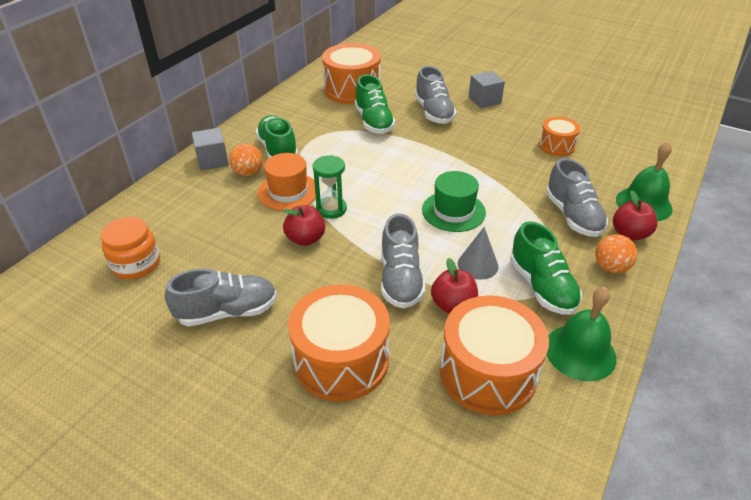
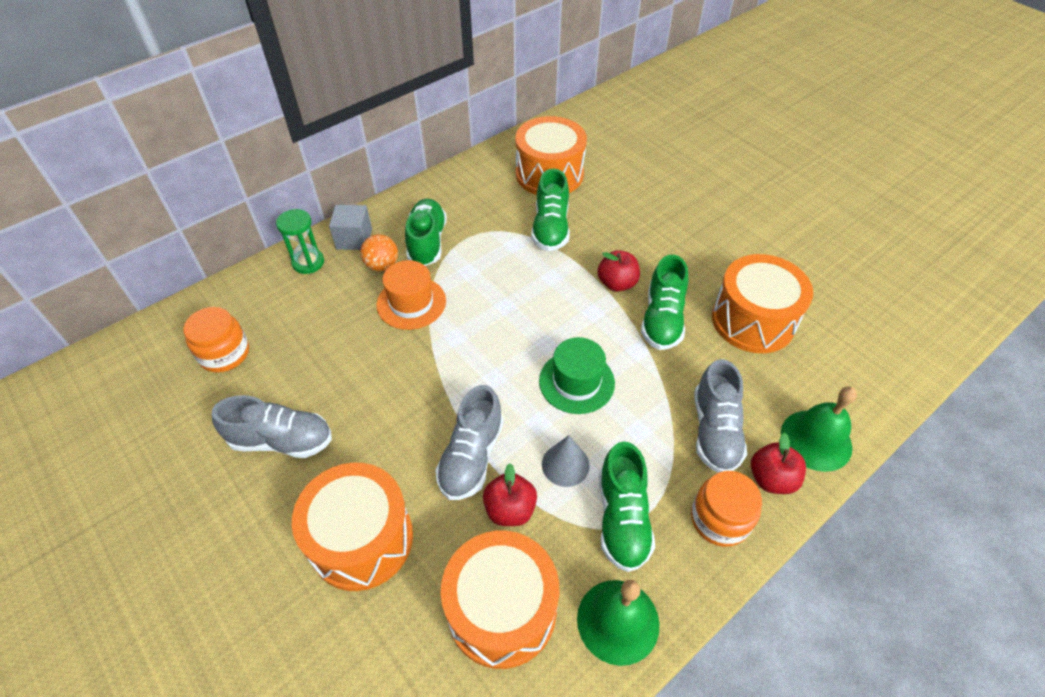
camera: 20 degrees right, 10 degrees up
(305, 239) = (399, 372): red apple -> red apple (617, 283)
(331, 209) = (444, 339): green hourglass -> green hourglass (308, 262)
(433, 112) = (627, 231): grey shoe -> none
(484, 100) = (699, 227): grey cube -> none
(492, 159) = (662, 319): none -> green shoe
(556, 146) = (753, 320): orange drum -> orange drum, size x1.80
(610, 267) = (719, 519): orange ball -> orange jar

